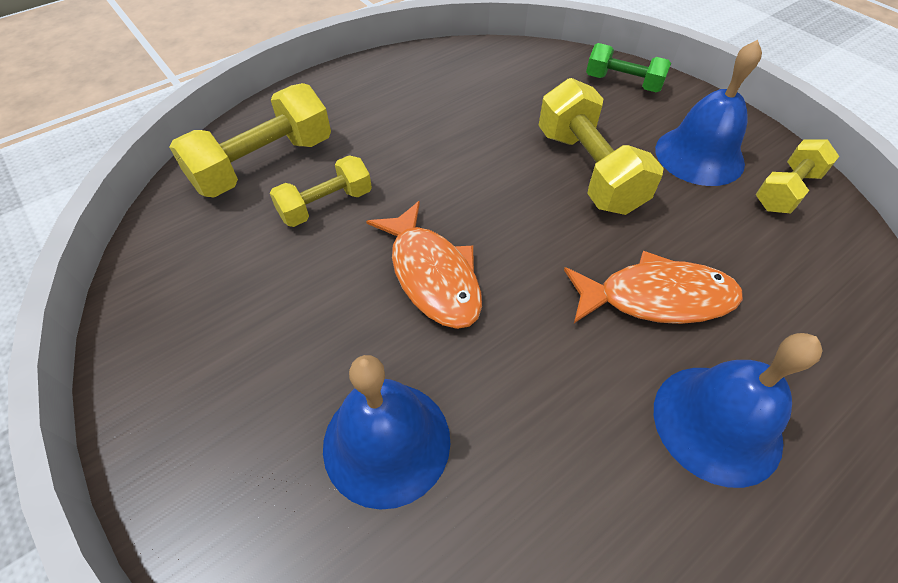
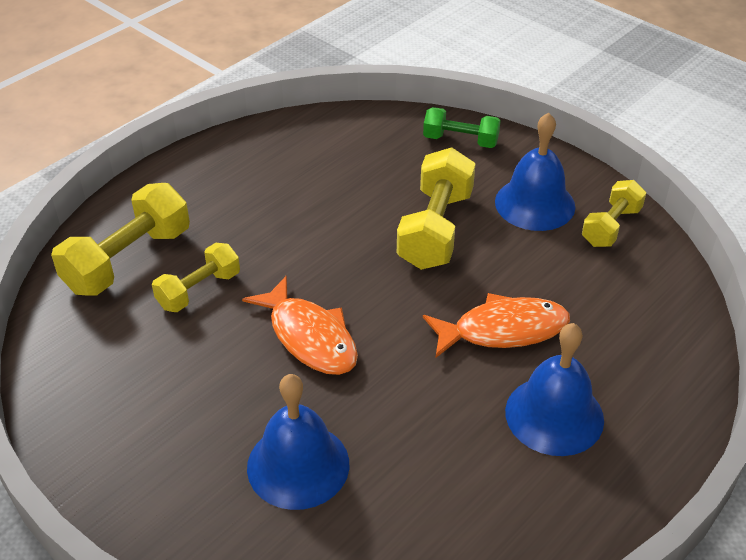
camera: 10 degrees left, 10 degrees down
(588, 170) = (435, 229): yellow dumbbell -> yellow dumbbell turned 45 degrees clockwise

